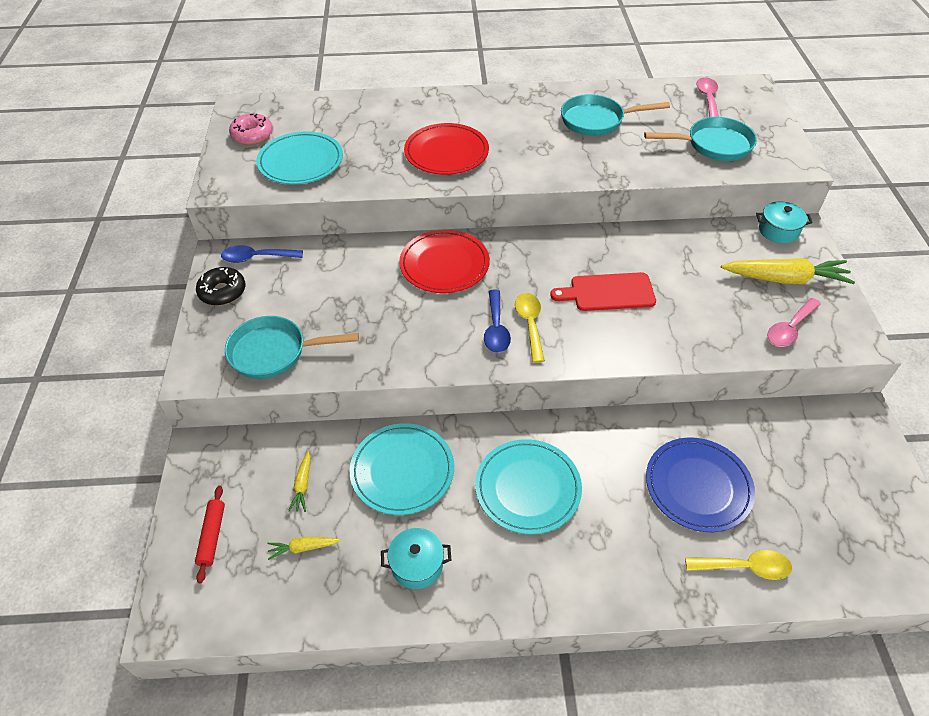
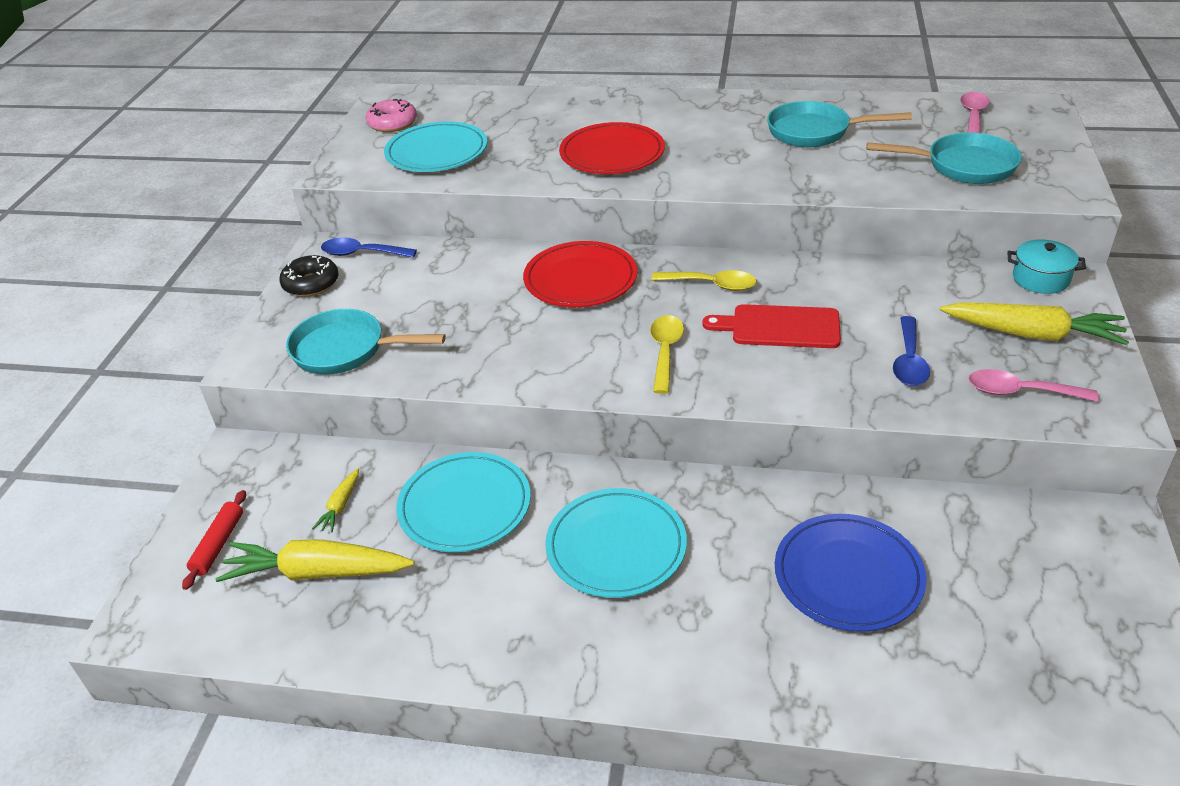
camera: 15 degrees right, 10 degrees down
(303, 548) = (317, 572): yellow carrot -> yellow carrot, size x2.13
(417, 565) = (447, 611): turquoise pot -> none
(496, 328) = (620, 352): blue spoon -> blue spoon (909, 361)
(744, 567) = (885, 682): yellow spoon -> yellow spoon (711, 285)
(790, 329) = (1020, 392): pink spoon -> pink spoon turned 45 degrees clockwise

